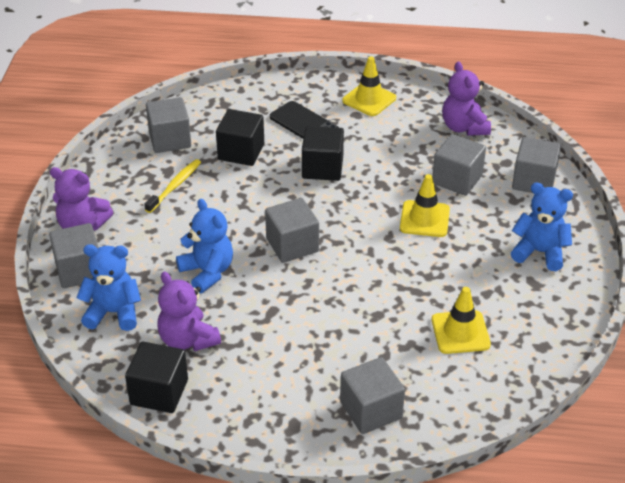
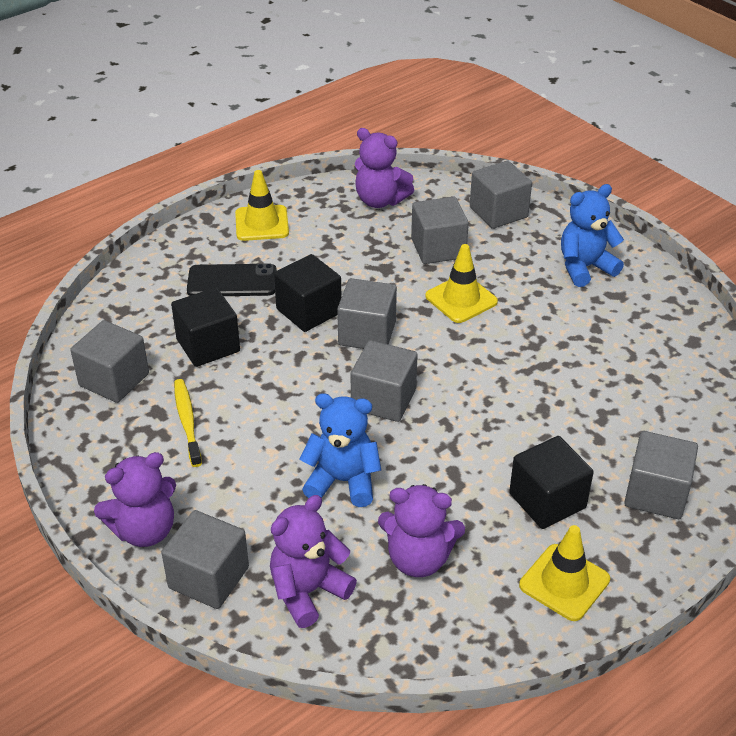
camera: 45 degrees left, 0 degrees up
(113, 313) = (308, 591): blue teddy bear -> purple teddy bear
(159, 392) = (465, 630): black cube -> black cube (547, 501)
(337, 202) = (367, 333): none -> grey cube
(460, 332) = (624, 374): yellow traffic cone -> yellow traffic cone (564, 582)

